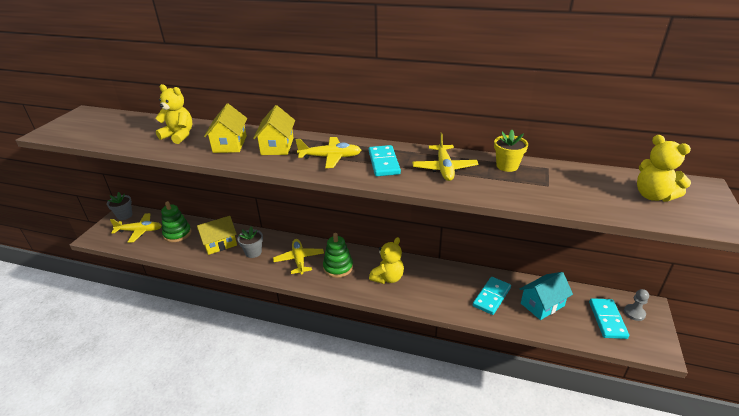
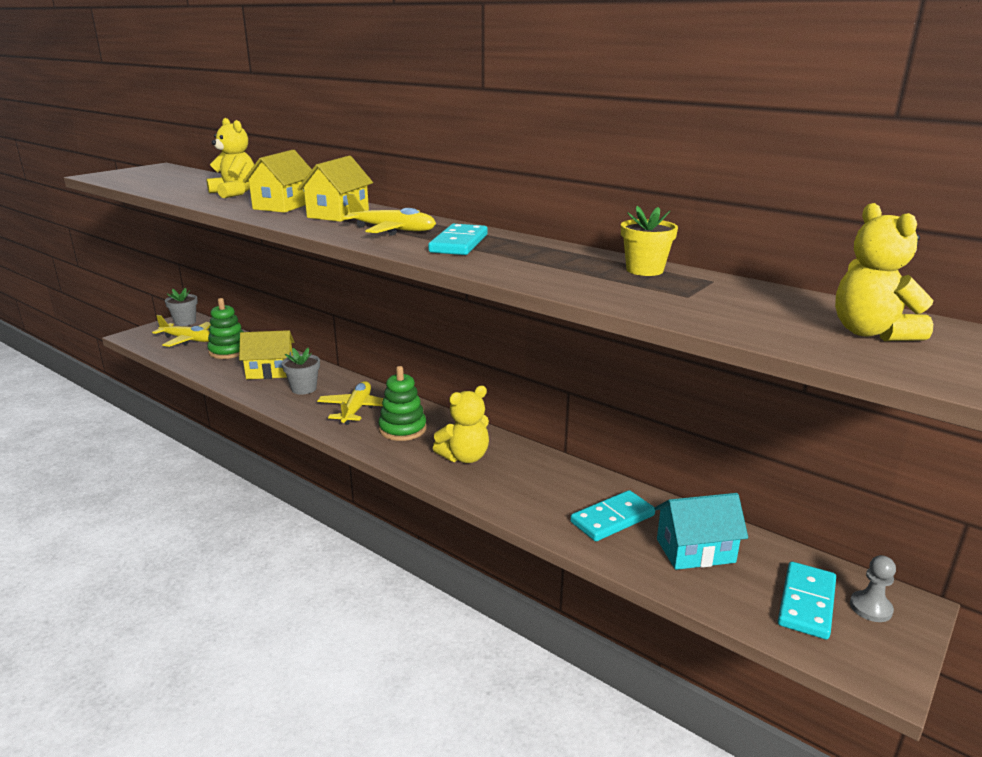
camera: 20 degrees right, 10 degrees down
(444, 168) = (540, 259): yellow plane -> none

